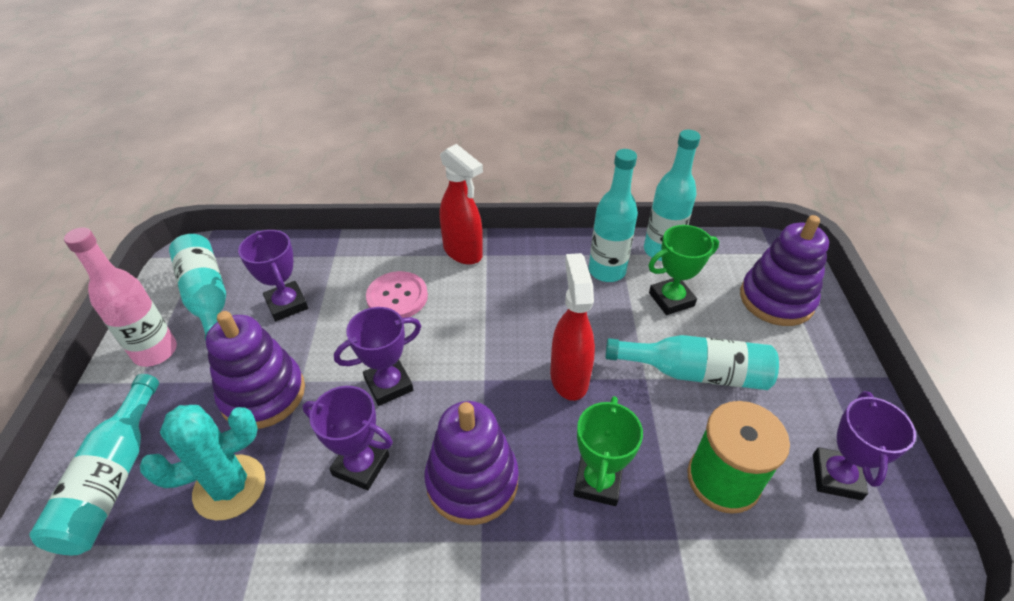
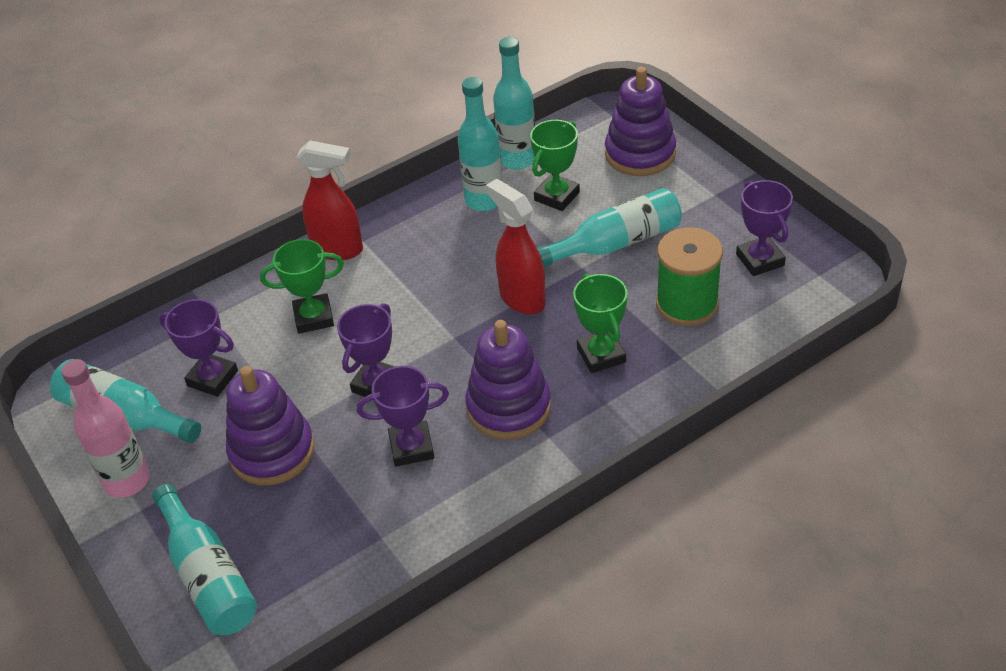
camera: 30 degrees left, 0 degrees up
(230, 487) = (318, 521): turquoise cactus -> none
(397, 297) = (314, 317): pink button -> green trophy

